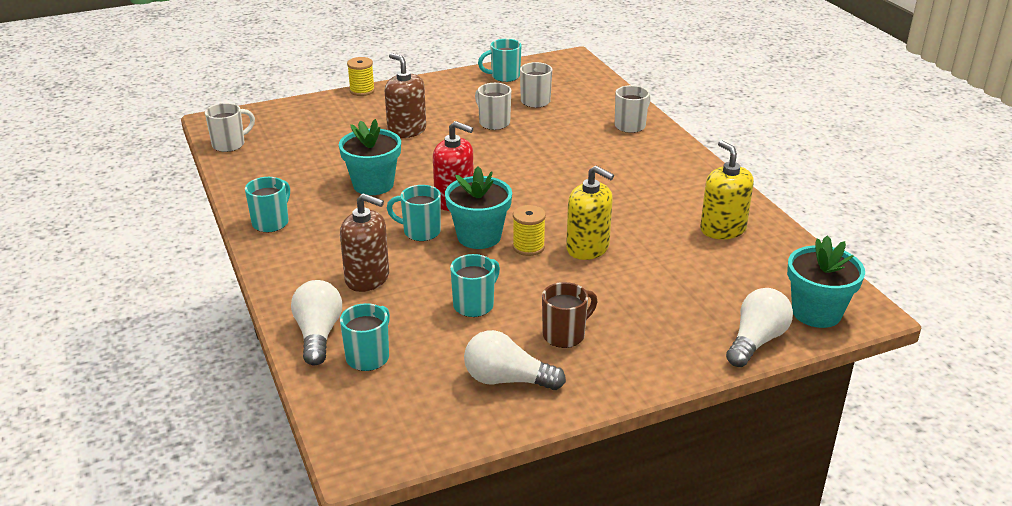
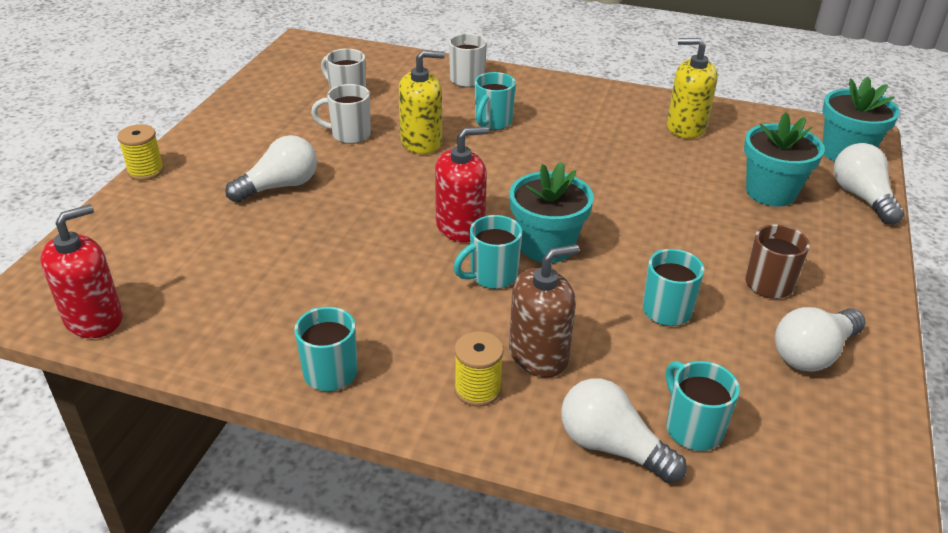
camera: 50 degrees left, 5 degrees up
(230, 144) = (94, 319): white mug -> red soap dispenser
(373, 185) = (355, 260): turquoise flower pot -> turquoise flower pot (770, 192)
(406, 130) = (279, 186): brown soap dispenser -> white light bulb
(504, 76) = (273, 87): turquoise mug -> turquoise mug (492, 122)
(528, 247) = (600, 228): yellow spool -> yellow spool (477, 389)
(588, 248) = (639, 200): yellow soap dispenser -> yellow soap dispenser (421, 142)

